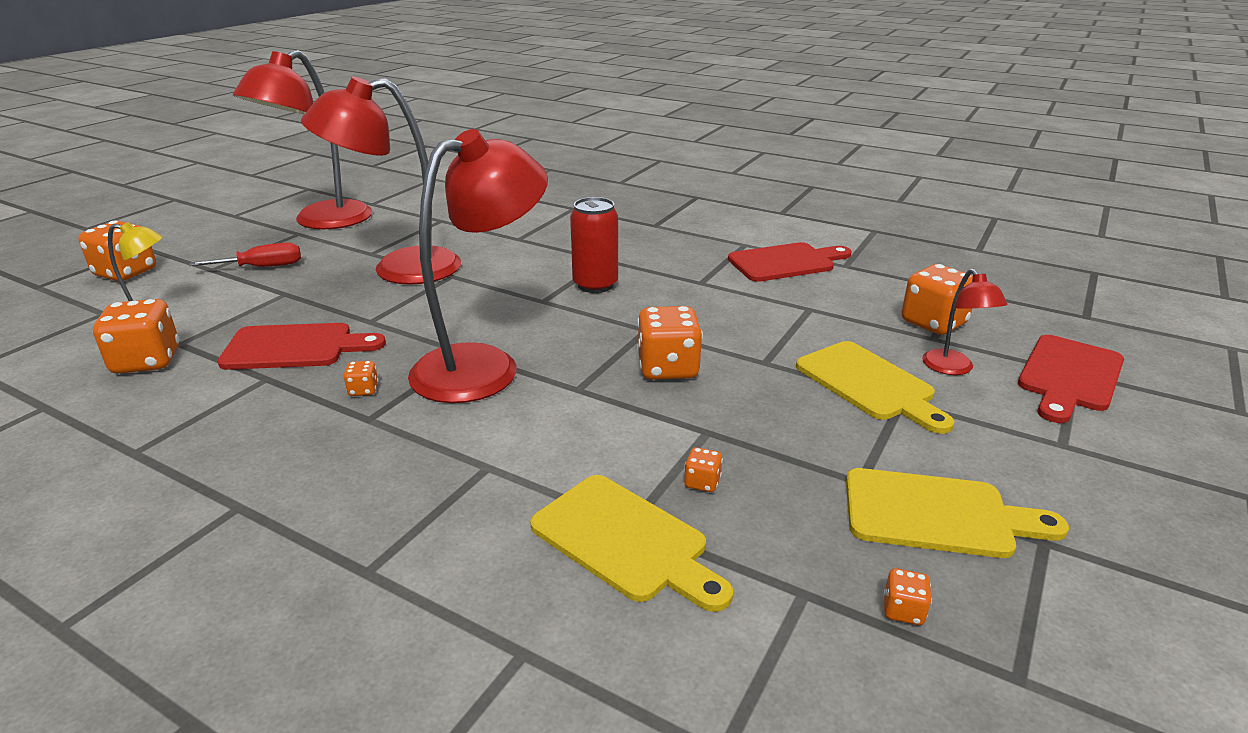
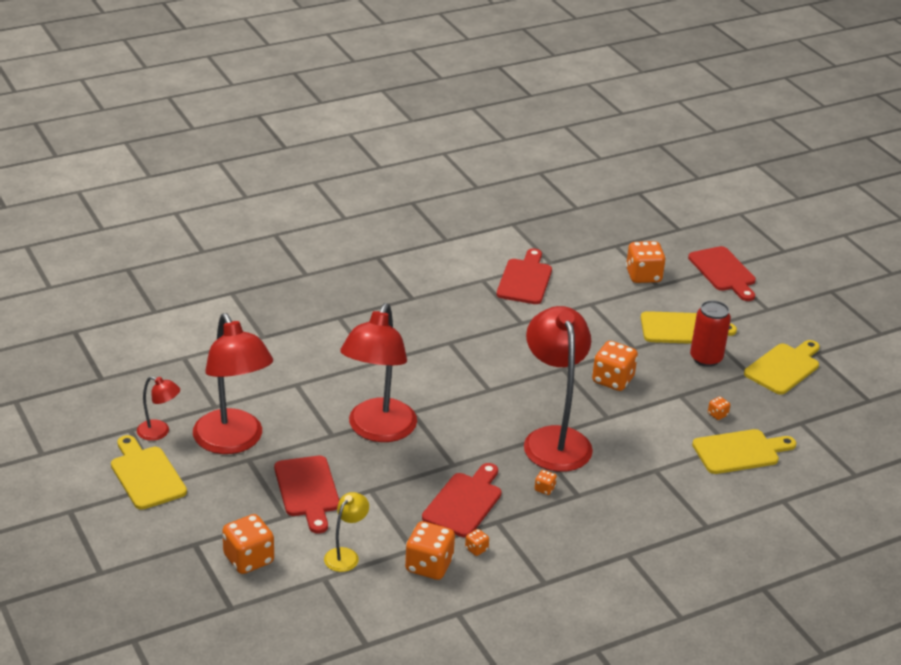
camera: 60 degrees left, 5 degrees up
(244, 208) = (146, 475): none -> yellow cutting board
(263, 267) = (307, 490): red screwdriver -> red cutting board
(595, 285) = (486, 361): red can -> red can (706, 358)
(903, 610) = (825, 405): orange dice -> orange dice (476, 549)
(953, 368) = (689, 298): red lamp -> red lamp (159, 432)

